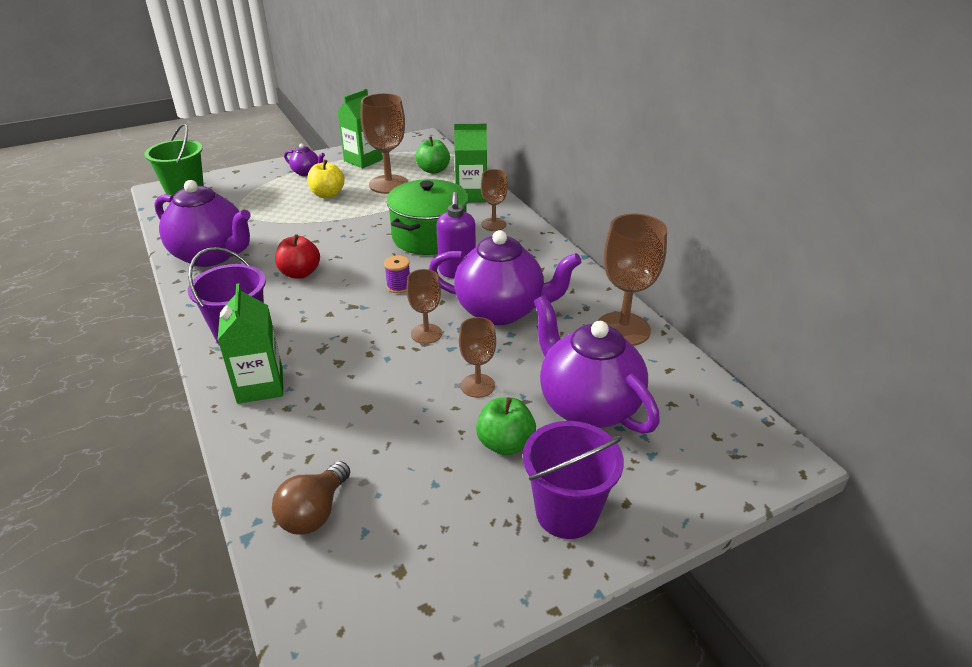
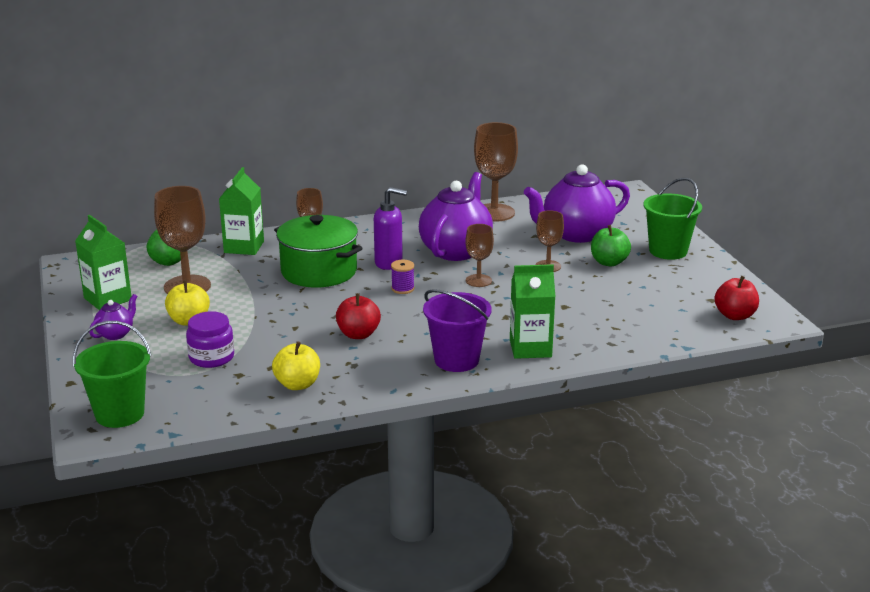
camera: 80 degrees left, 10 degrees down
(211, 255) = (297, 384): purple teapot -> yellow apple
(265, 213) = (211, 357): none -> purple jar
(314, 512) = (666, 325): brown light bulb -> none
(345, 604) = (735, 315): none -> red apple
(566, 513) = (668, 251): purple bucket -> green bucket

